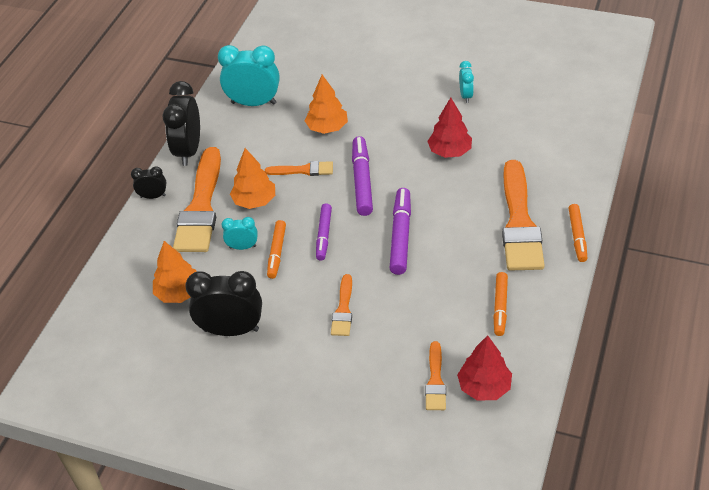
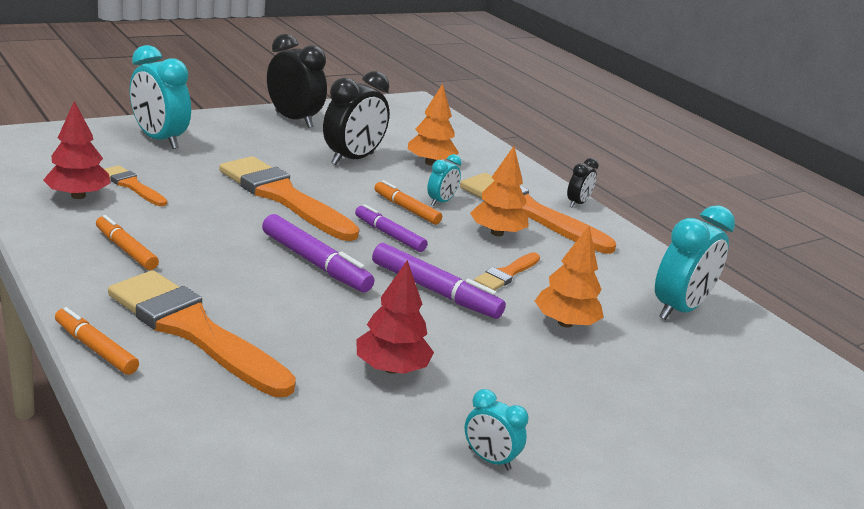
camera: 120 degrees right, 20 degrees down
(188, 150) = (630, 243): black clock -> black clock (294, 119)
(343, 309) = (283, 197): orange brush -> orange brush, size x2.04
(352, 444) = (159, 139): none -> turquoise clock

